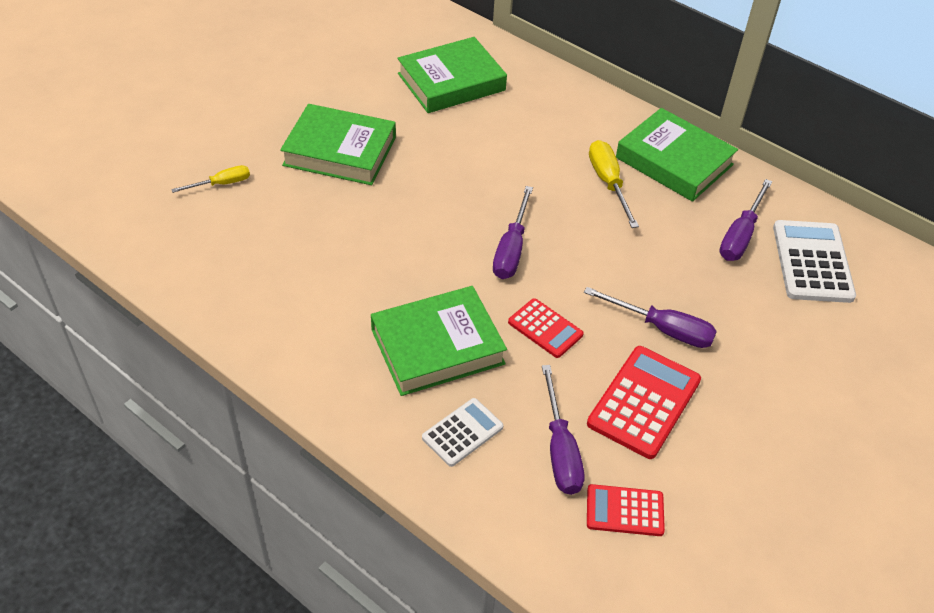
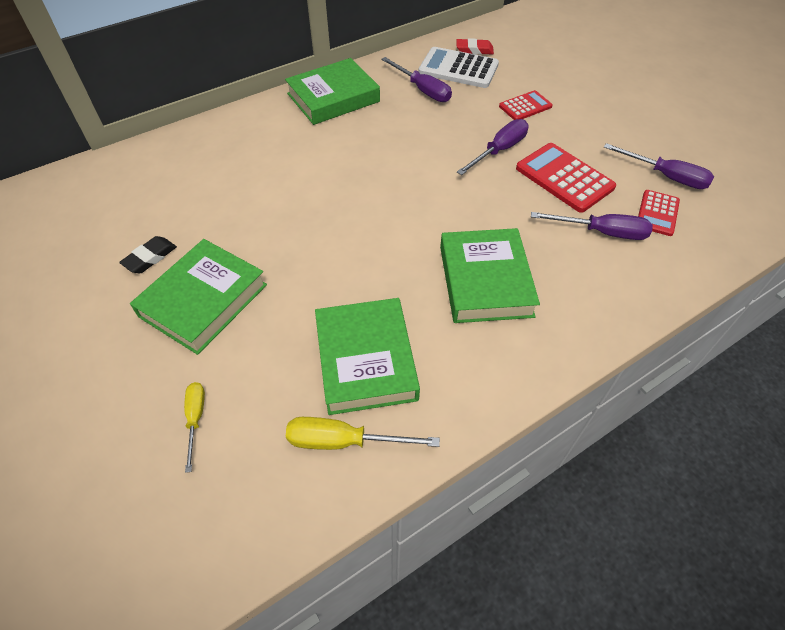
camera: 70 degrees left, 5 degrees up
(376, 104) = (150, 257): none -> black eraser
(451, 82) = (155, 196): green book -> green book (366, 360)
(462, 432) = (579, 285): white calculator -> none
(511, 249) = (390, 209): purple screwdriver -> purple screwdriver (666, 176)
(545, 328) = (482, 210): red calculator -> red calculator (525, 106)
(608, 183) = (340, 136): yellow screwdriver -> yellow screwdriver (344, 441)
(870, 271) = (474, 50): none -> red eraser

